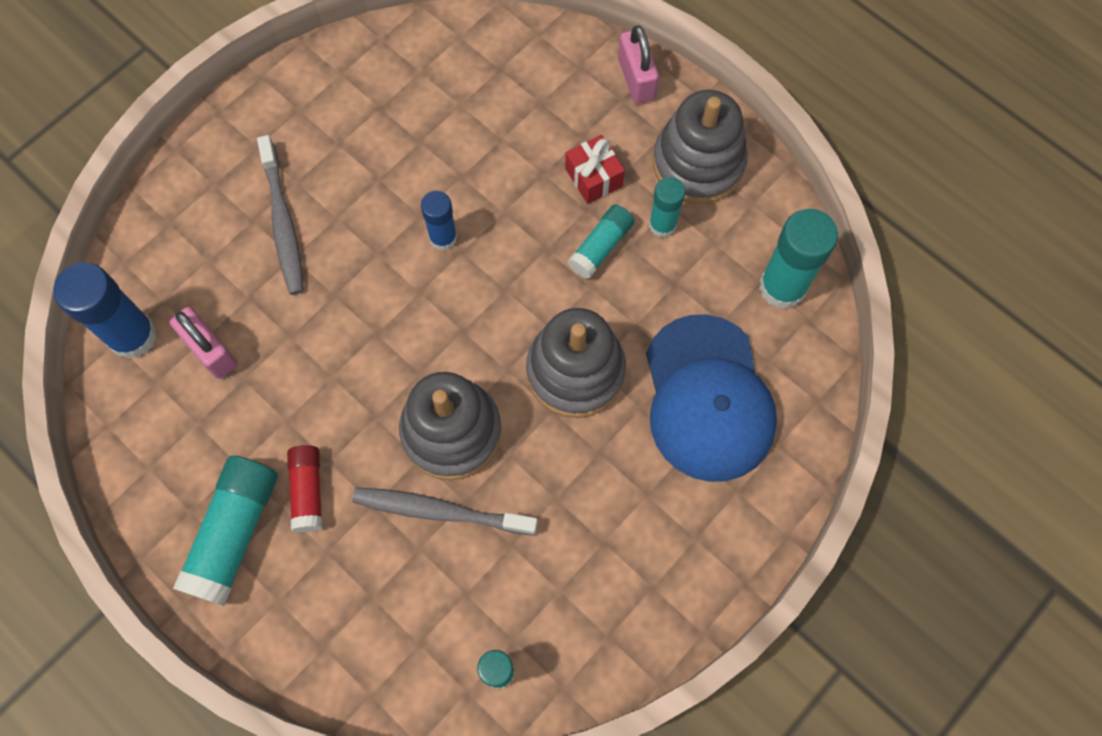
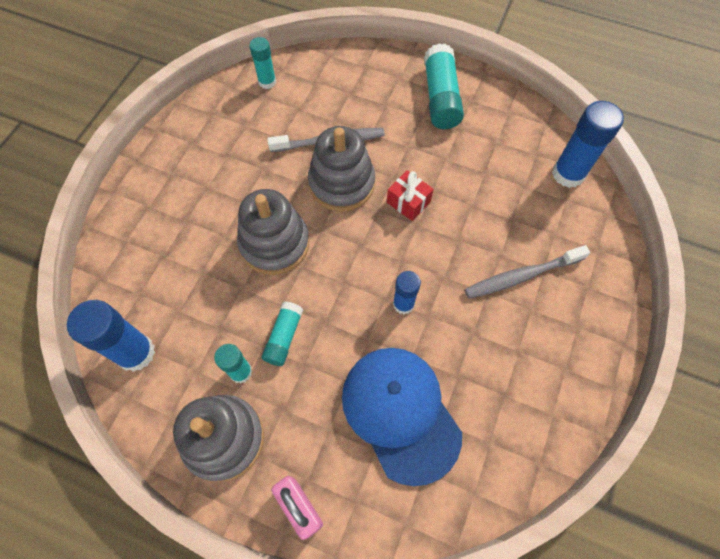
camera: 160 degrees right, 5 degrees down
(211, 351) = (515, 181): pink padlock -> none
(283, 222) = (522, 276): grey toothbrush -> grey toothbrush turned 75 degrees counterclockwise
(308, 491) = (411, 128): red glue stick -> none
(593, 177) = (307, 394): red gift -> red gift (408, 202)
(707, 398) = (179, 255): blue cap -> blue cap (400, 413)
(782, 287) = (136, 353): turquoise glue stick -> blue glue stick

